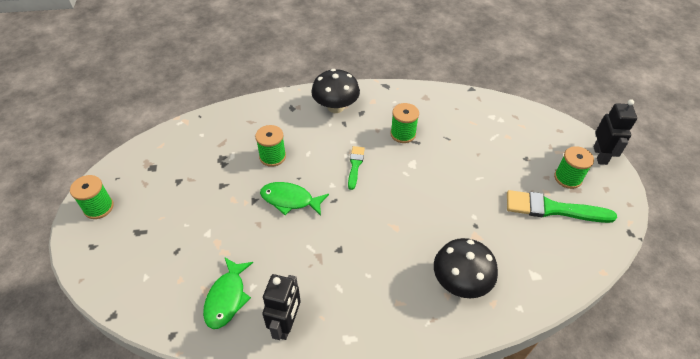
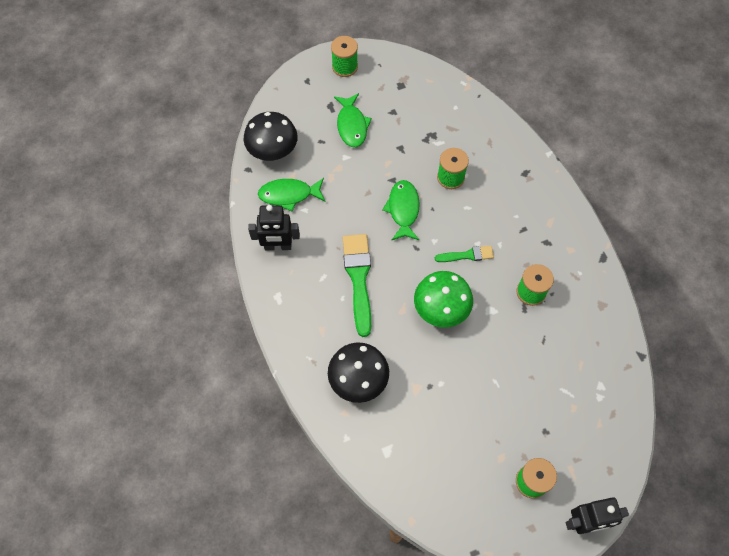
camera: 75 degrees right, 15 degrees up
(173, 218) = (352, 125): none -> green fish
(335, 107) = (544, 214): black mushroom -> black mushroom (273, 150)
(402, 197) = (441, 309): none -> green mushroom
(552, 209) = (479, 465): green brush -> green brush (358, 278)

